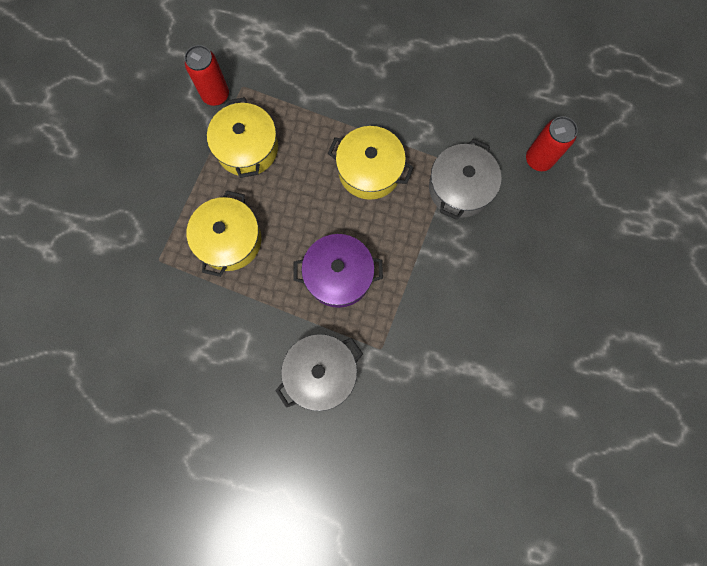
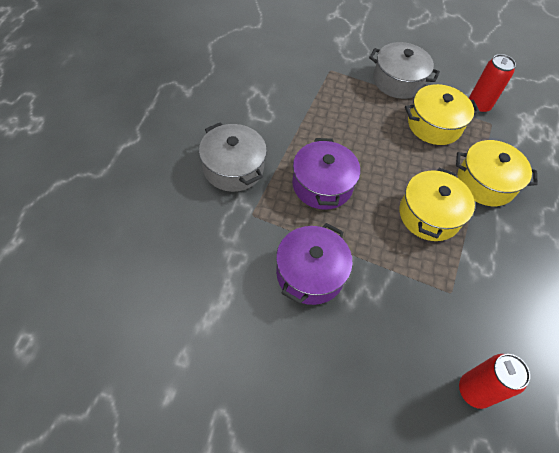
camera: 85 degrees right, 20 degrees down
(229, 240) = (350, 111): yellow pot -> yellow pot (485, 183)
(444, 290) = (310, 273): none -> purple pot
(460, 188) = (424, 297): grey pot -> grey pot (398, 81)

